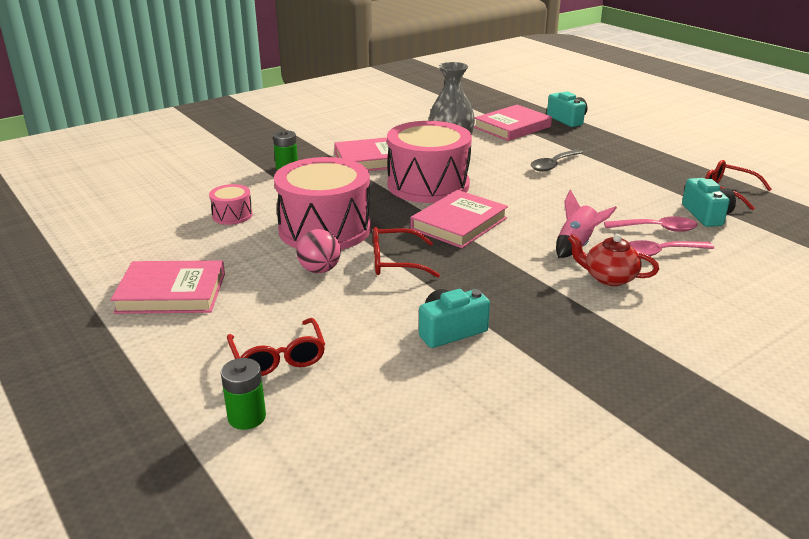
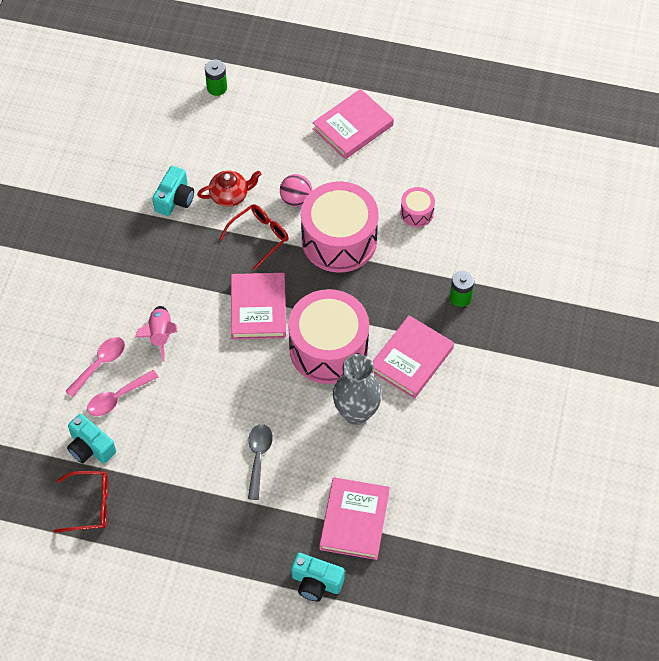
camera: 140 degrees right, 30 degrees up
(278, 357) = (242, 125): red glasses -> none
(609, 278) = (118, 309): red teapot -> red teapot (230, 195)

